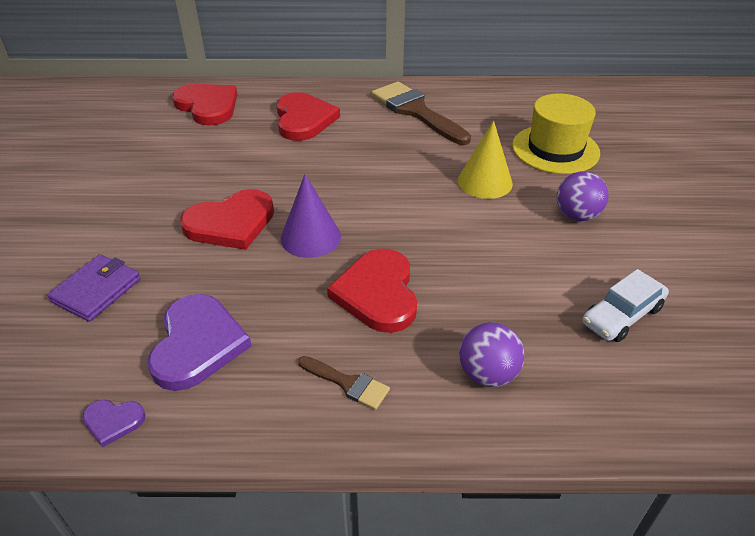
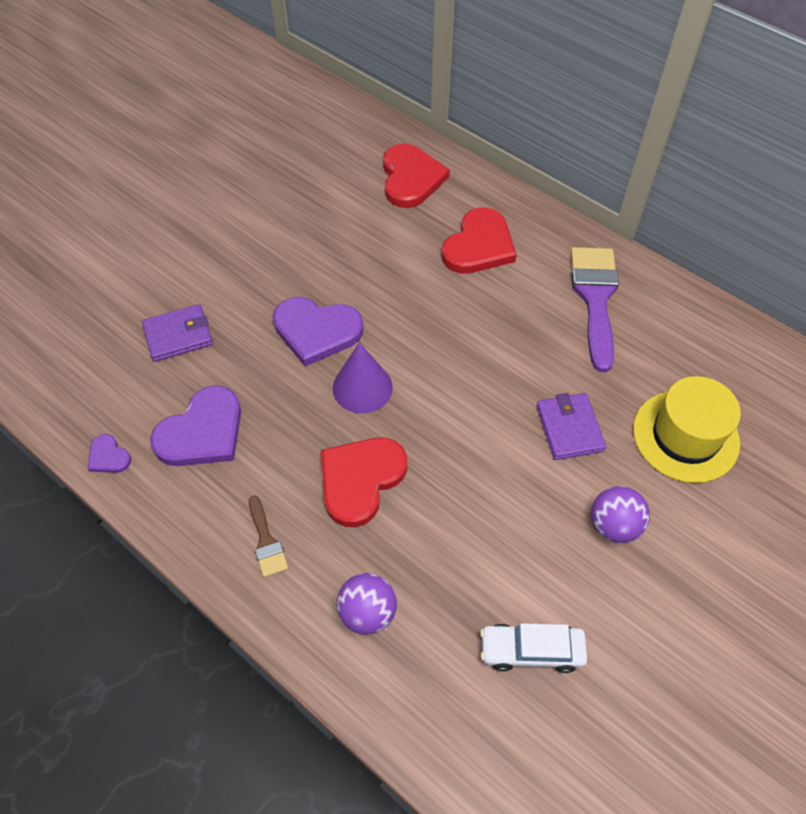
camera: 40 degrees right, 15 degrees up
(231, 223) = (316, 331): red heart -> purple heart
(416, 111) = (595, 298): brown brush -> purple brush
(485, 182) = (569, 428): yellow cone -> purple wallet

